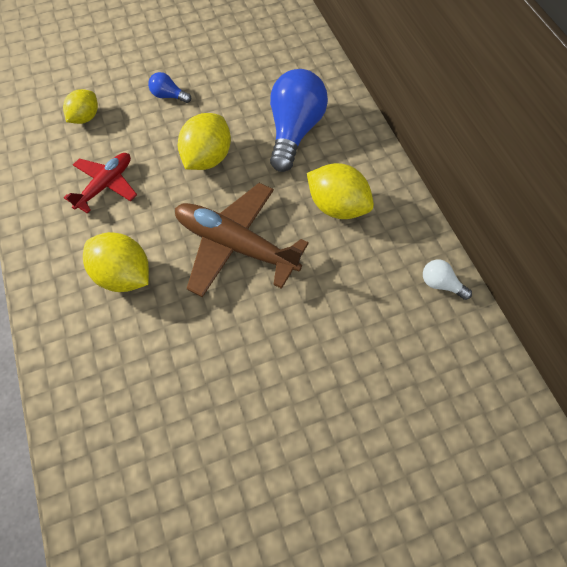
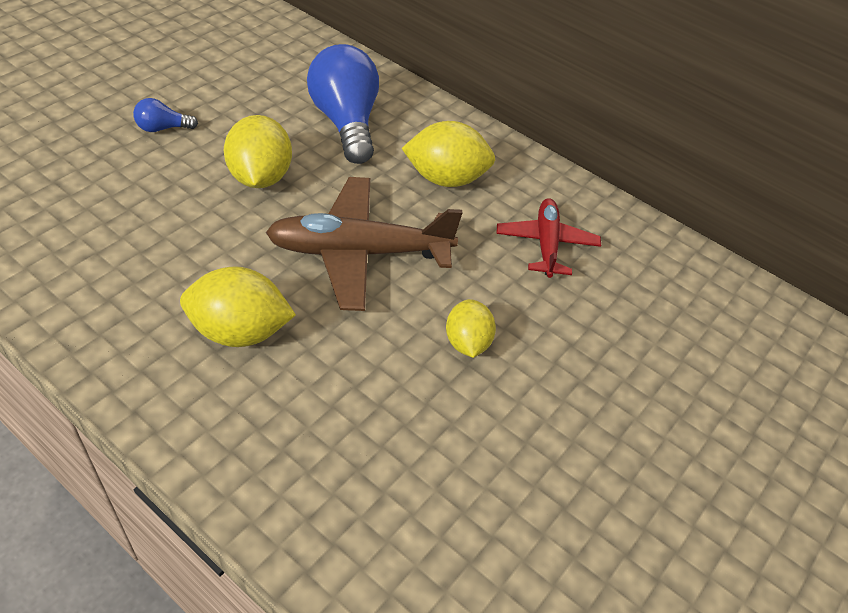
camera: 35 degrees left, 15 degrees down
(85, 117) = (59, 181): yellow lemon -> yellow lemon (467, 343)
(105, 185) = (143, 245): red plane -> red plane (546, 244)
(440, 284) = (601, 214): white light bulb -> none

